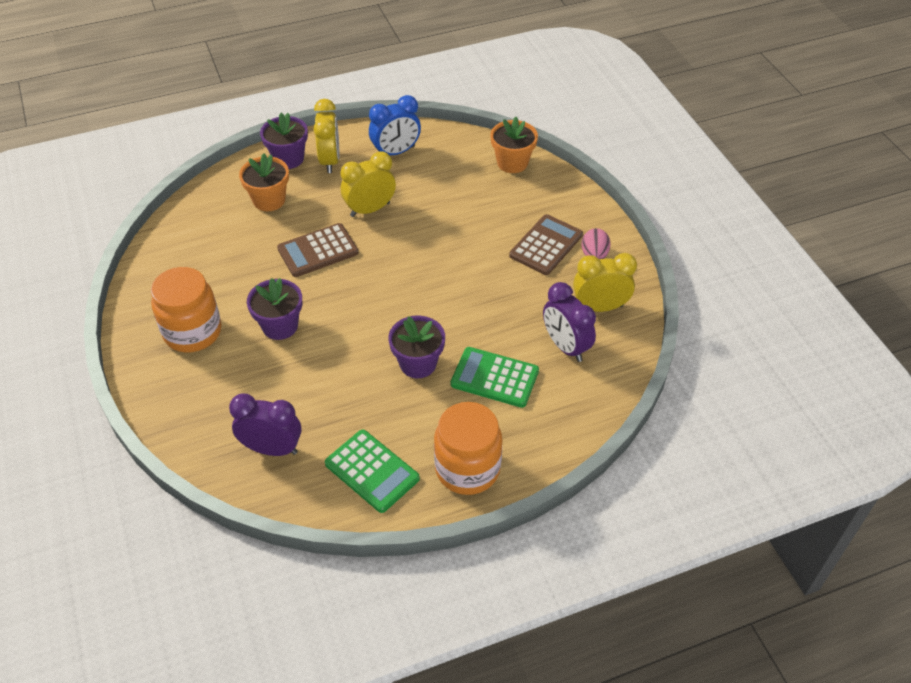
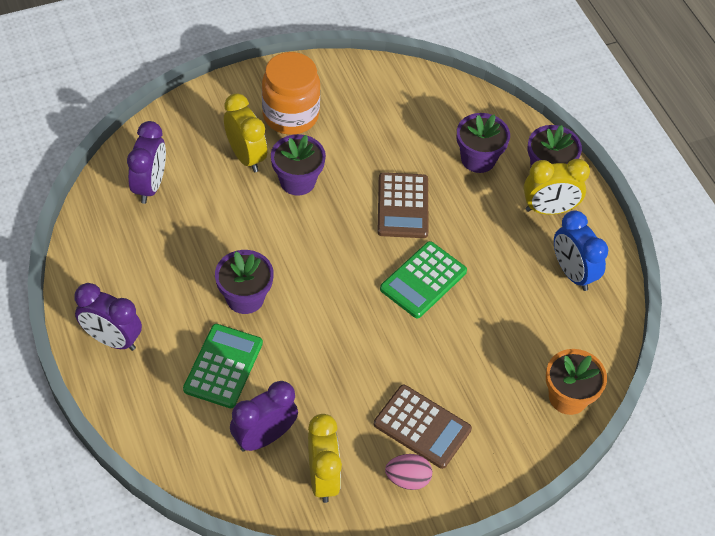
camera: 85 degrees right, 5 degrees up
(269, 200) = (478, 159): orange flower pot -> purple flower pot
(318, 251) = (403, 206): brown calculator -> brown calculator turned 150 degrees counterclockwise
(370, 209) = (470, 250): yellow clock -> yellow clock (246, 156)
(372, 471) = (117, 262): green calculator -> green calculator (423, 280)
(467, 469) = (112, 339): orange jar -> purple clock

